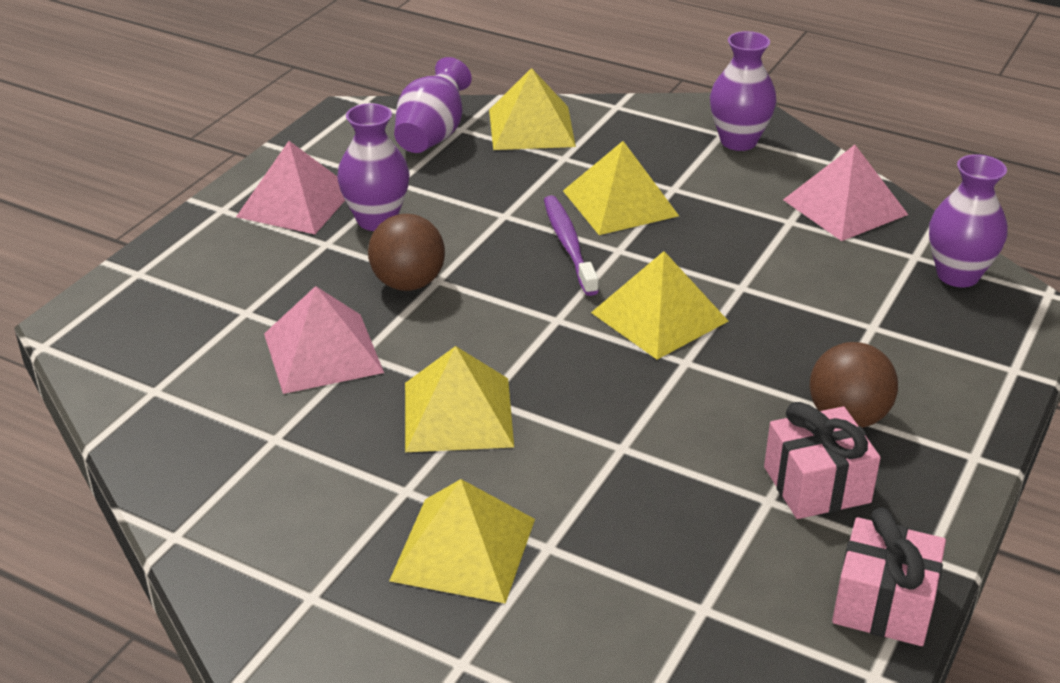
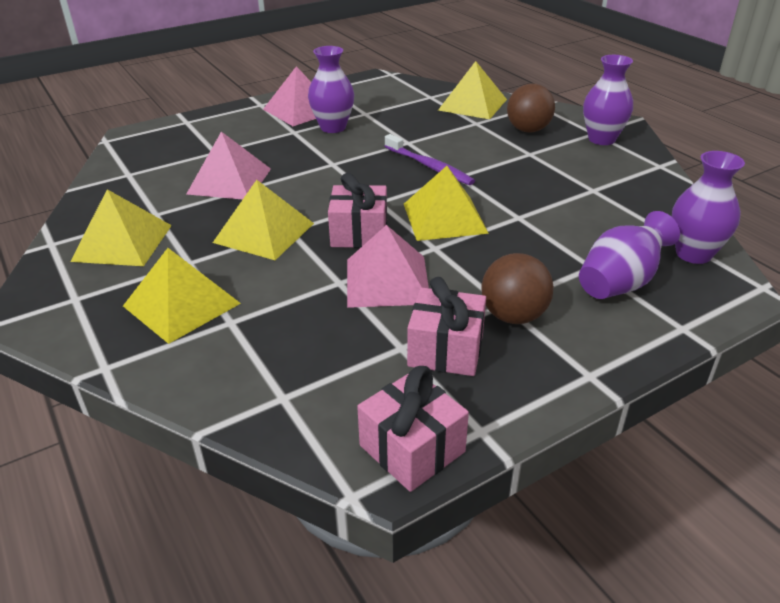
camera: 30 degrees right, 0 degrees up
(408, 283) = (314, 161): brown ball -> brown ball (528, 130)
(432, 135) = (410, 96): purple vase -> purple vase (620, 283)
(569, 245) = (429, 166): purple toothbrush -> purple toothbrush turned 120 degrees clockwise
(579, 373) = (359, 233): none -> pink gift
(620, 203) = (486, 153): yellow pyramid -> yellow pyramid (122, 243)
(845, 207) = (643, 191): pink pyramid -> pink pyramid (387, 281)

